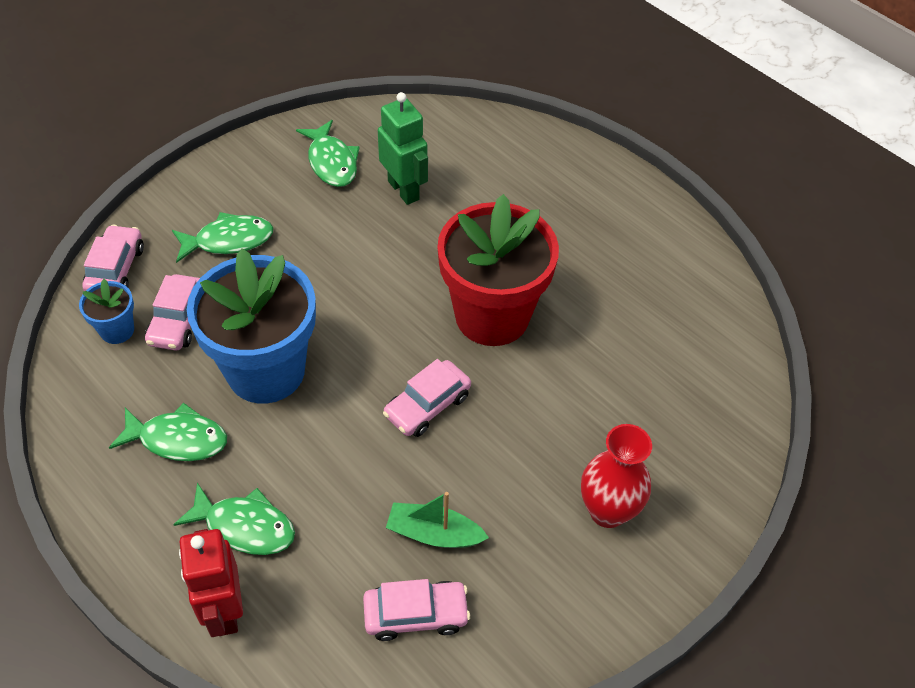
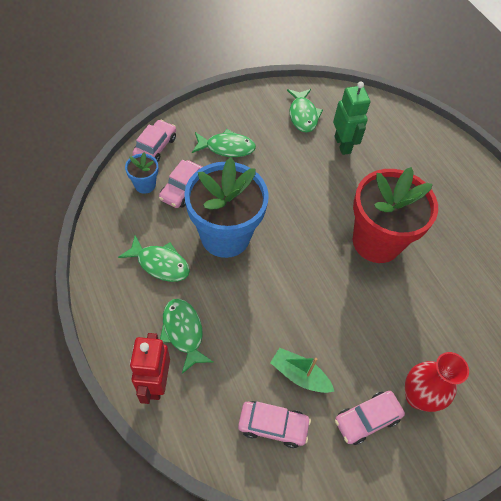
camera: 15 degrees right, 5 degrees up
(244, 526) = (183, 332): green fish -> green fish turned 150 degrees counterclockwise
(427, 405) = (319, 288): pink car -> pink car (366, 419)

